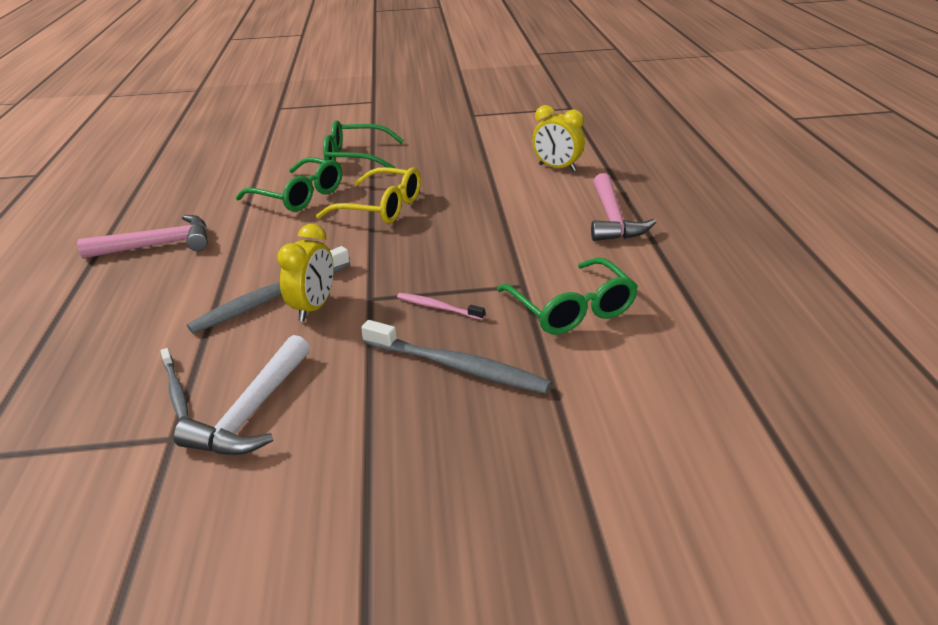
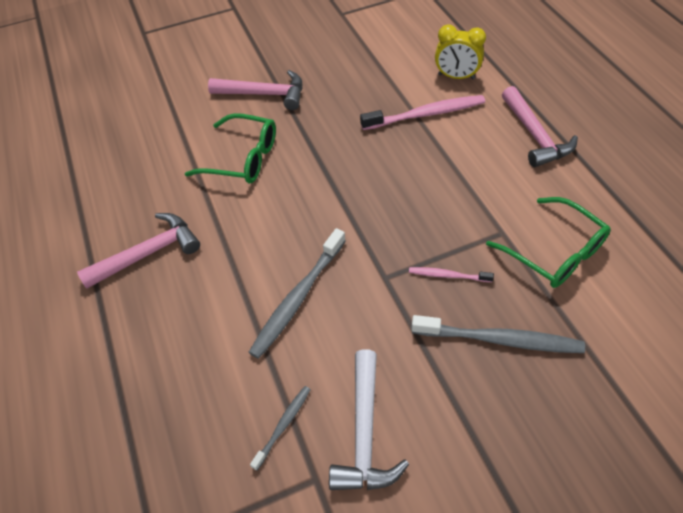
camera: 15 degrees left, 20 degrees up
(175, 389) = (283, 425): grey toothbrush -> grey toothbrush turned 105 degrees counterclockwise
(313, 308) = (343, 300): yellow clock -> none
(355, 157) = (264, 94): green glasses -> pink hammer
(381, 208) = (329, 160): yellow glasses -> none
(505, 189) = (426, 114): none -> pink toothbrush

